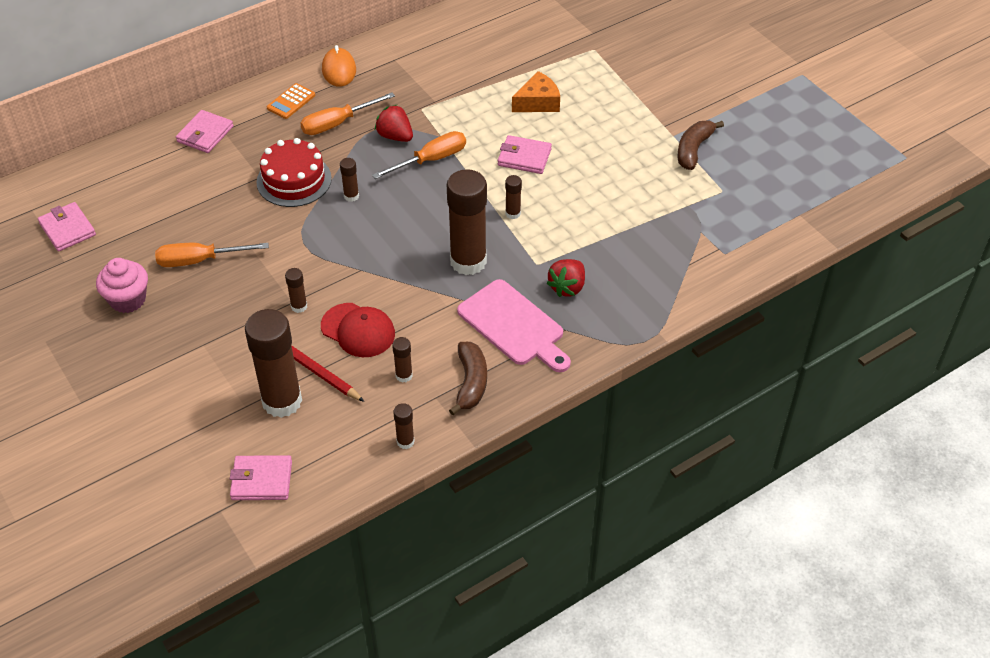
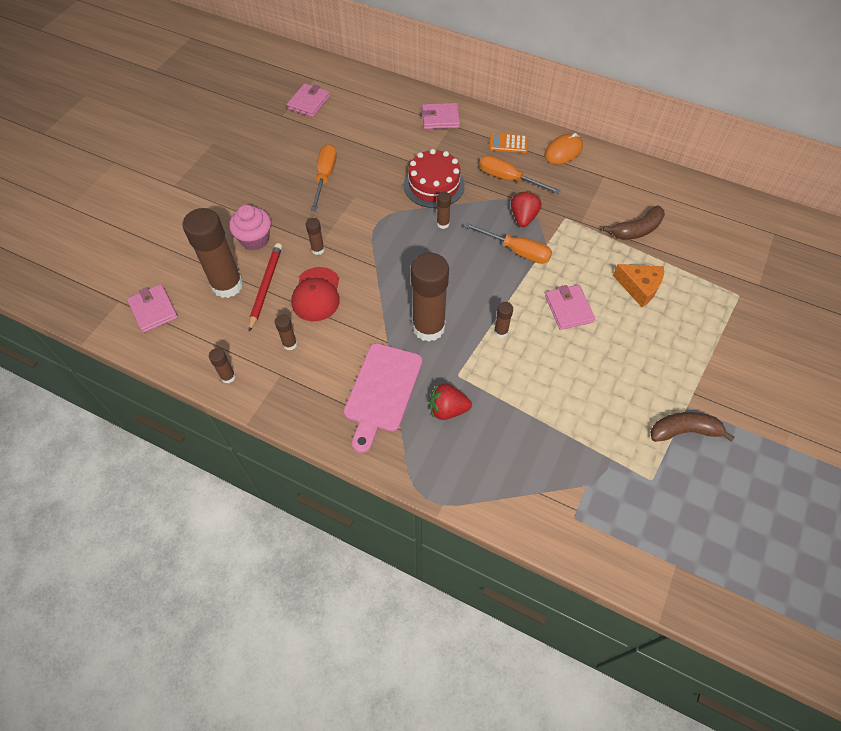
camera: 60 degrees right, 10 degrees up
(128, 300) = (269, 161): pink cupcake -> pink cupcake (255, 239)
(200, 260) = (325, 177): orange screwdriver -> orange screwdriver turned 45 degrees clockwise
(471, 383) = (307, 390): brown banana -> brown banana (636, 230)

